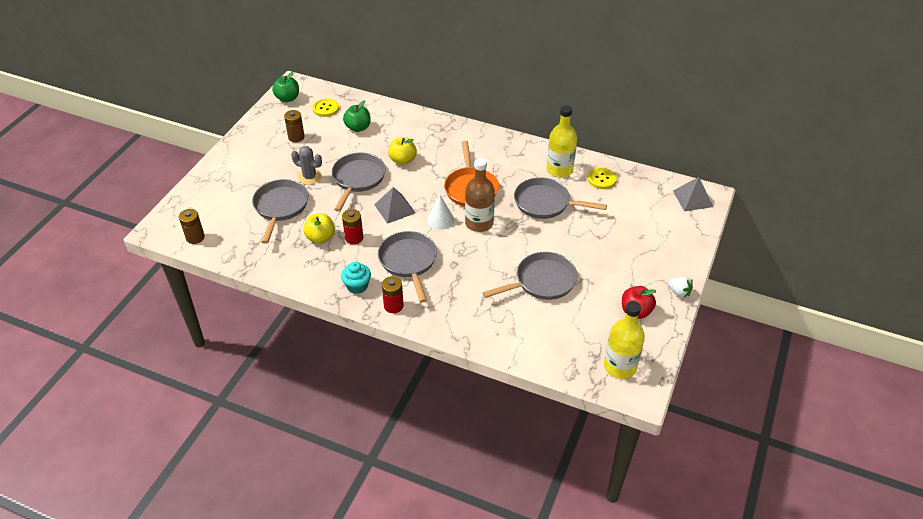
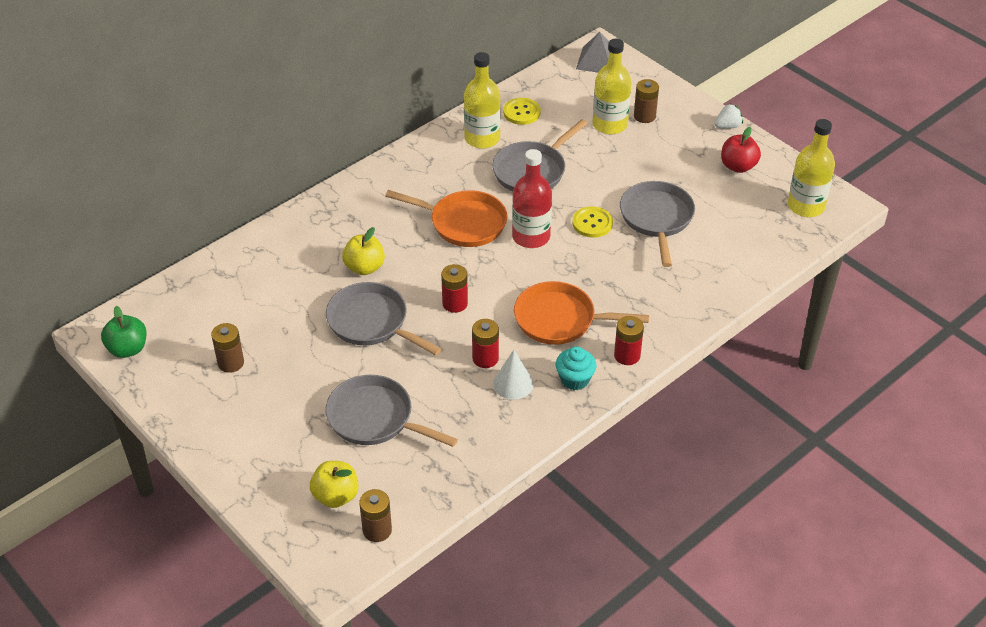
camera: 65 degrees left, 0 degrees up
(309, 177) = (332, 371): grey cactus -> none
(321, 238) = (464, 391): yellow apple -> yellow apple (336, 496)
(325, 108) = (188, 313): yellow button -> yellow button (592, 223)
(358, 128) = (261, 291): green apple -> none
(395, 208) = (455, 303): grey pyramid -> red battery
(408, 262) = (560, 319): grey pan -> orange pan
(440, 220) = (503, 268): white cone -> white cone (513, 383)
(479, 223) = (531, 237): brown bottle -> red bottle
(625, 226) = (610, 124): none -> yellow bottle
(651, 242) = (644, 116): none -> brown battery

